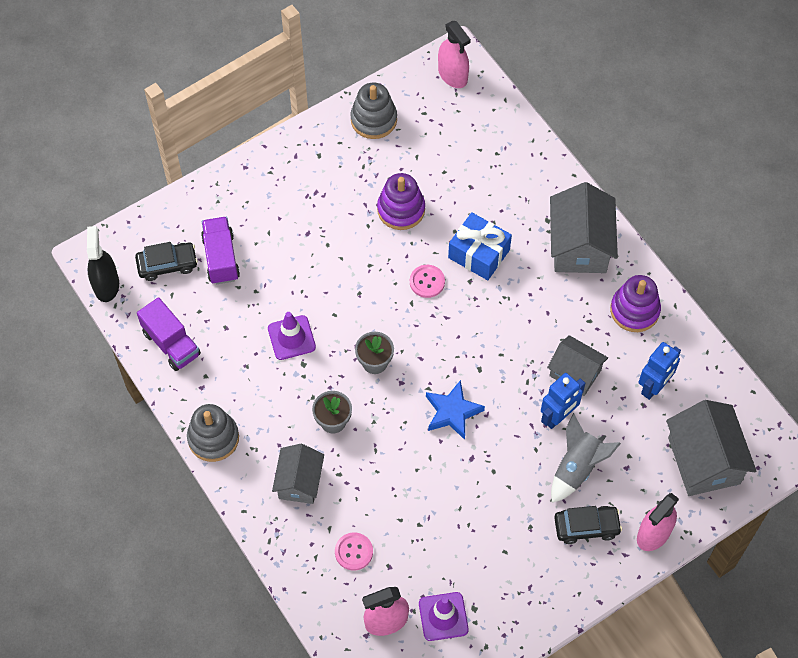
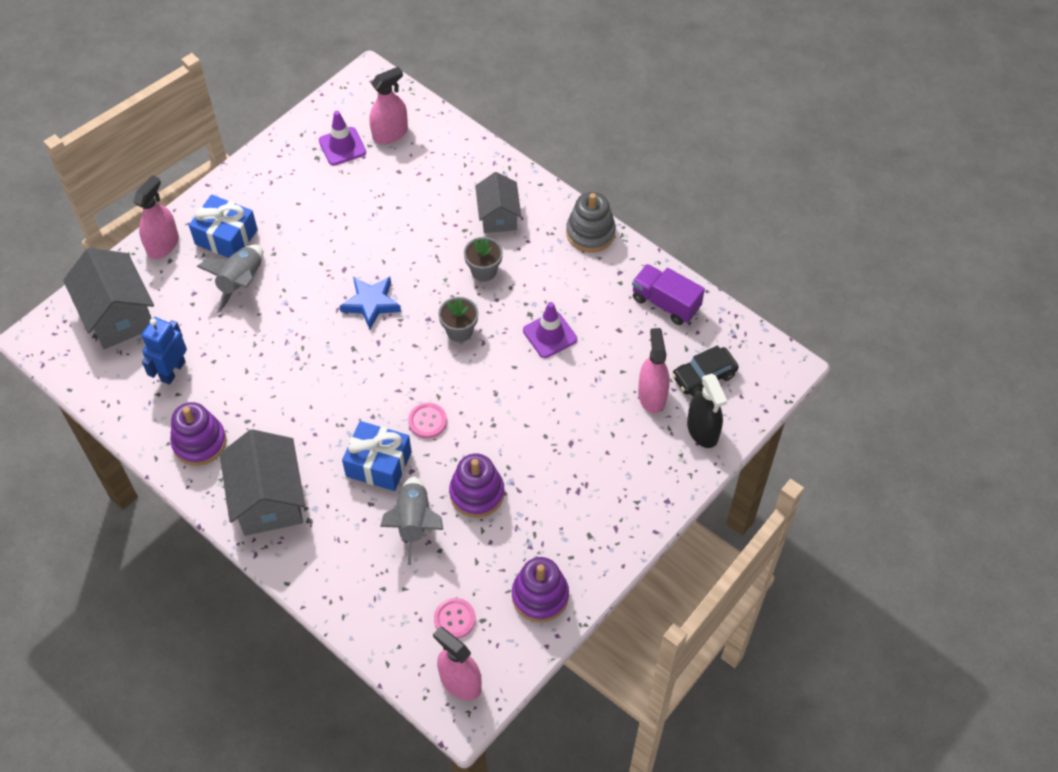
camera: 165 degrees right, 5 degrees down
(106, 285) = (756, 342): black spray bottle -> black spray bottle (702, 430)
(221, 258) = (652, 395): purple truck -> pink spray bottle
(354, 552) = (432, 175): pink button -> pink button (454, 619)
(373, 120) = (540, 596): grey stacking toy -> purple stacking toy
(459, 198) = (414, 522): none -> grey rocket
(558, 416) = (266, 322): blue robot -> none
(575, 373) = (255, 366): grey house -> none
(586, 527) = (226, 237): black car -> blue gift

